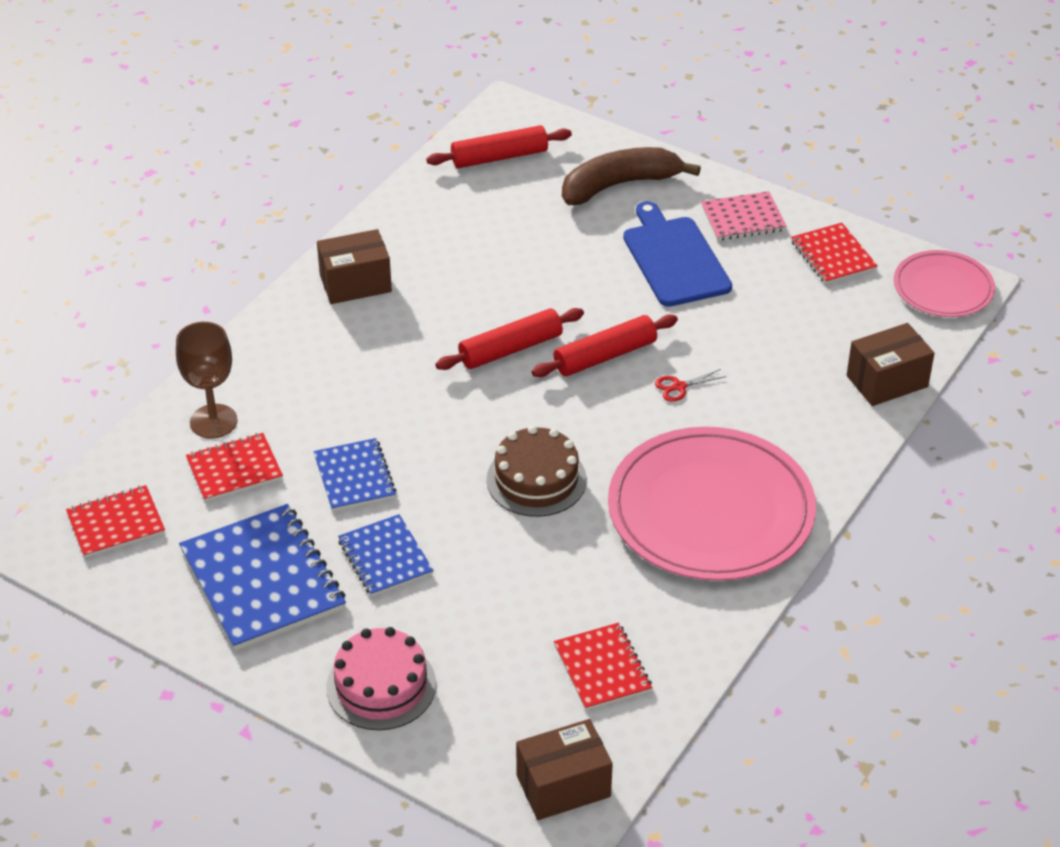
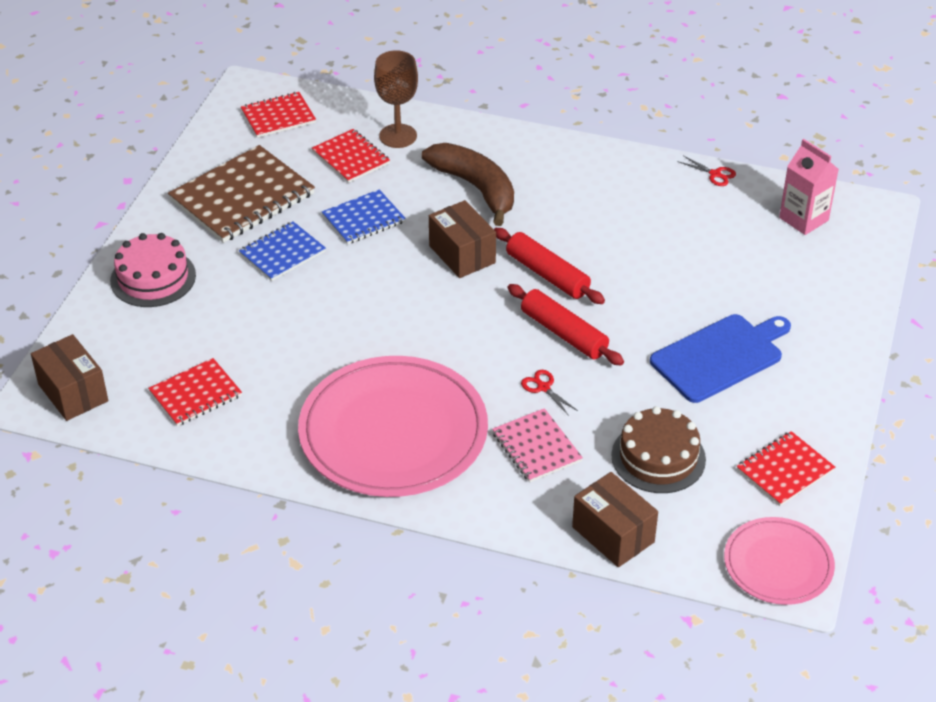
camera: 75 degrees right, 0 degrees up
(116, 523) = (278, 116): red notebook -> red notebook turned 75 degrees counterclockwise
(263, 580) = (242, 197): blue notebook -> brown notebook
(355, 283) = (588, 171): brown box -> brown box (462, 254)
(403, 196) = (715, 174): none -> red scissors
(499, 157) = (803, 219): red rolling pin -> pink carton
(536, 479) = (395, 319): brown cake -> brown cake (658, 457)
(619, 185) = (808, 302): brown banana -> brown banana (476, 188)
(743, 218) = (806, 395): pink notebook -> pink notebook (536, 447)

